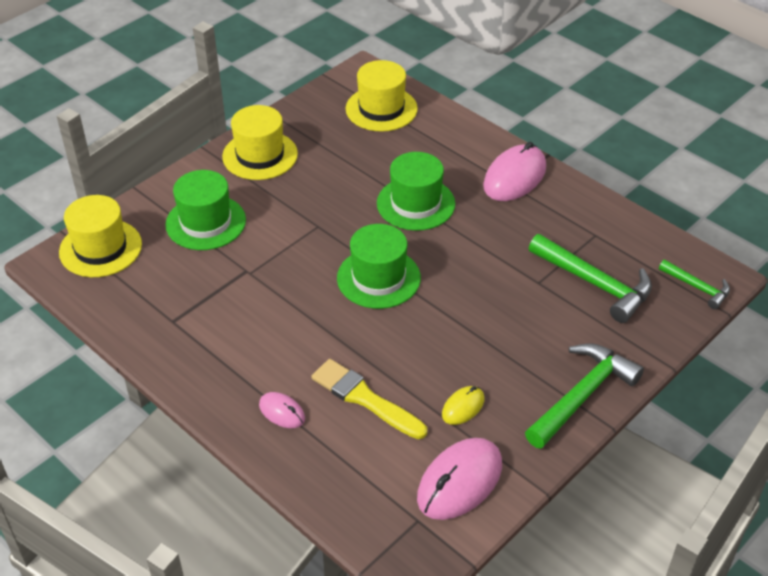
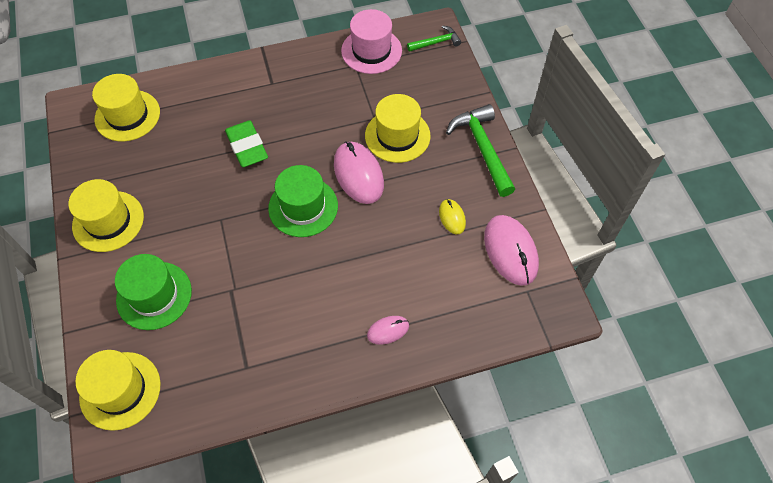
camera: 60 degrees left, 15 degrees up
(364, 398) = (409, 271): yellow brush -> none
(415, 203) = (247, 147): green hat -> green eraser
(514, 177) = (268, 77): pink mouse -> pink mouse (358, 174)
(532, 312) = (397, 136): none -> yellow hat
(595, 283) = (397, 90): green hammer -> none
(628, 238) = (371, 51): none -> pink hat

